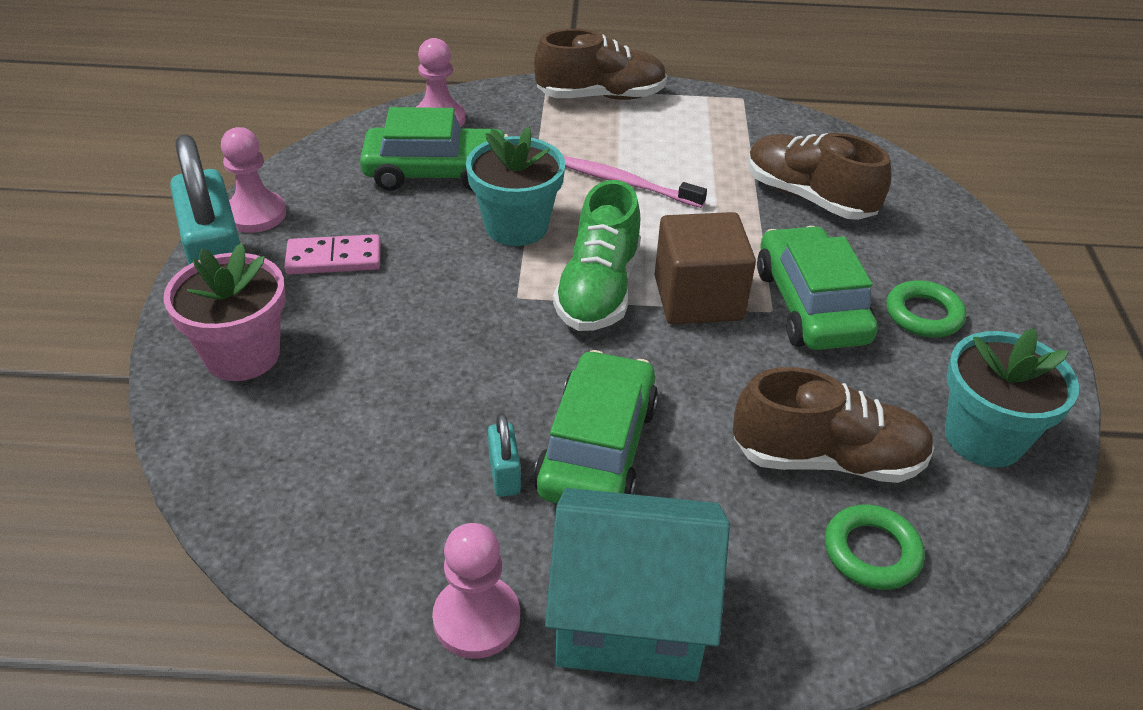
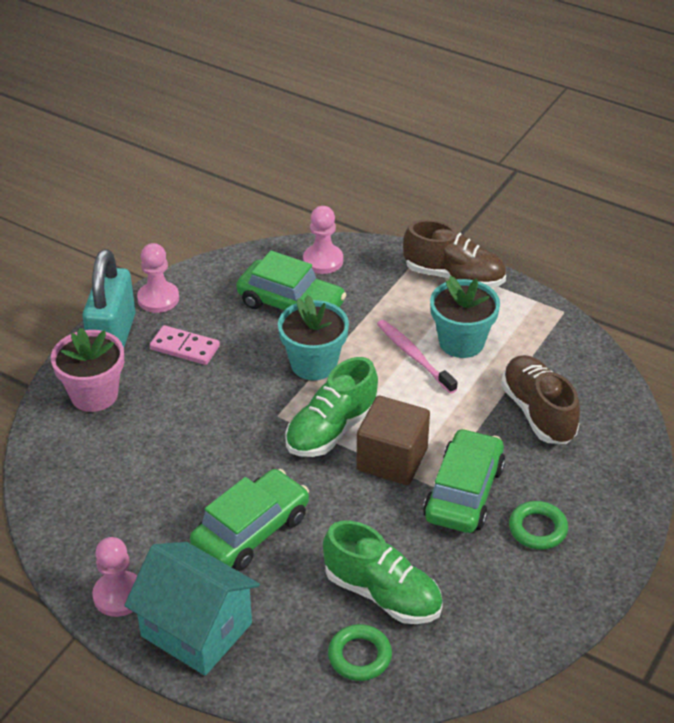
camera: 30 degrees right, 0 degrees up
(504, 475) = (188, 525): turquoise padlock -> none
(827, 459) = (382, 593): brown shoe -> green shoe
(984, 437) = (496, 623): turquoise flower pot -> turquoise flower pot (461, 342)

